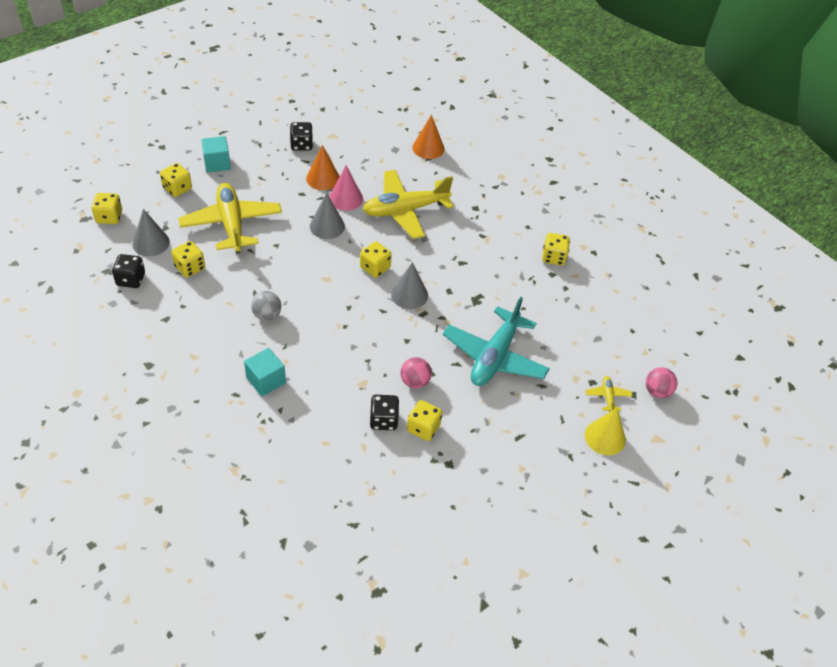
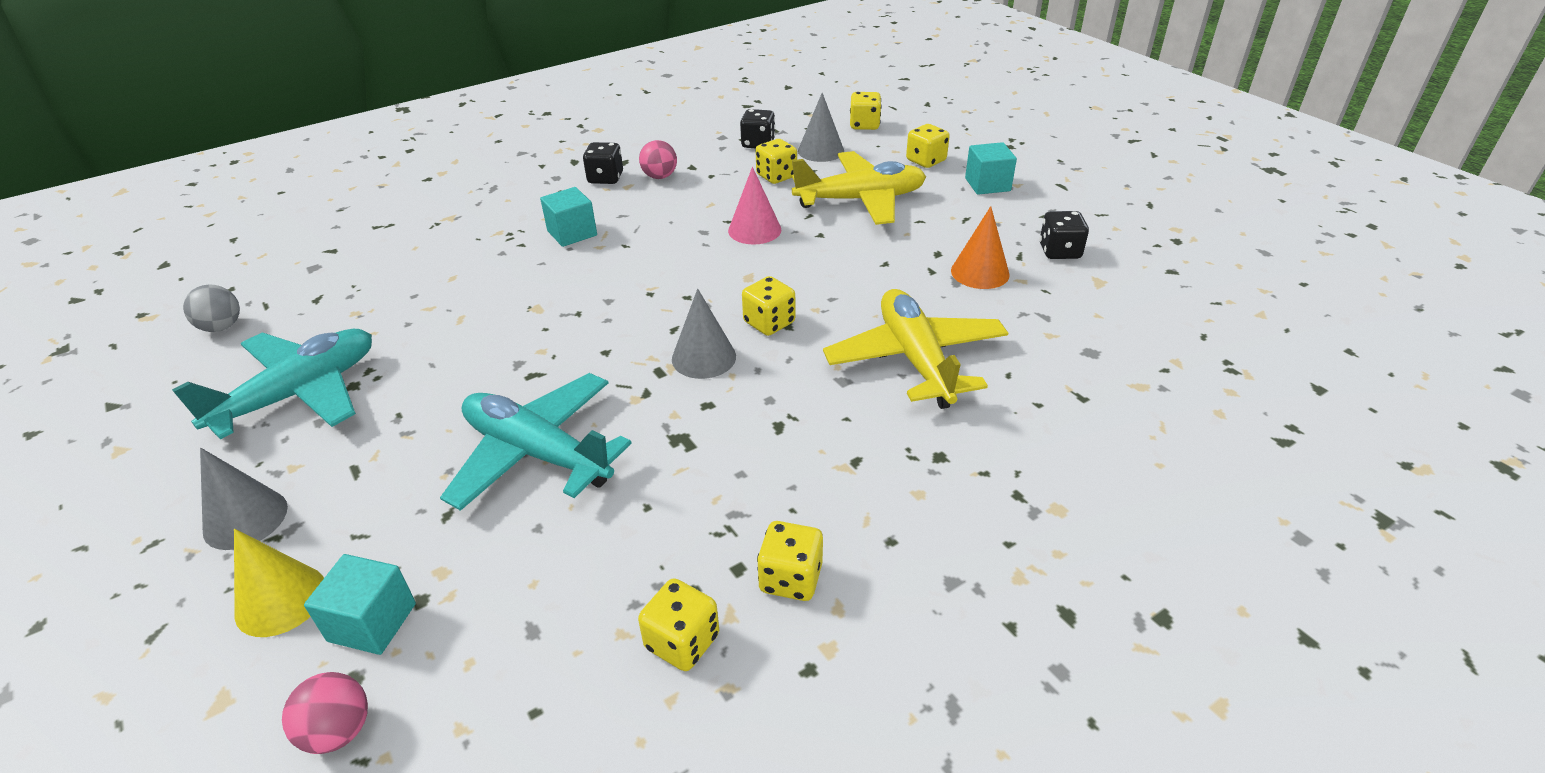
camera: 100 degrees right, 10 degrees down
(267, 315) = (684, 231): grey ball -> grey ball (222, 327)
(327, 226) = (864, 277): grey cone -> grey cone (245, 519)
(346, 198) = (934, 295): pink cone -> pink cone (754, 230)
(383, 420) = (463, 325): black dice -> black dice (605, 178)
(415, 381) = (520, 357): pink ball -> pink ball (660, 177)
(423, 428) = (429, 362): yellow dice -> yellow dice (682, 642)
(428, 148) = (1113, 396): orange cone -> none
(460, 491) = (299, 394): none -> turquoise plane
(607, 396) = (372, 622): yellow plane -> turquoise cube

